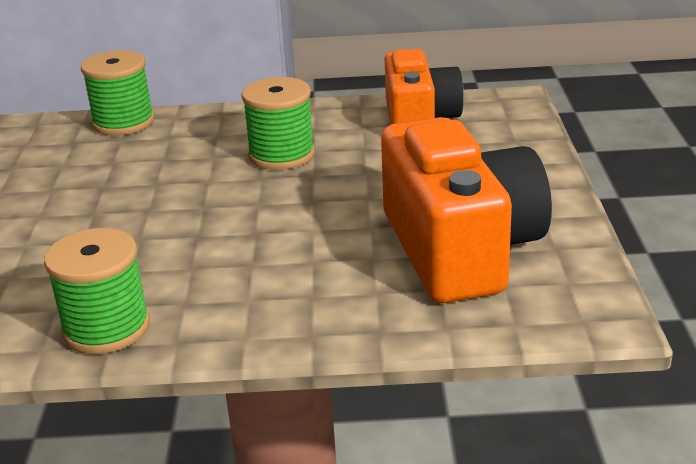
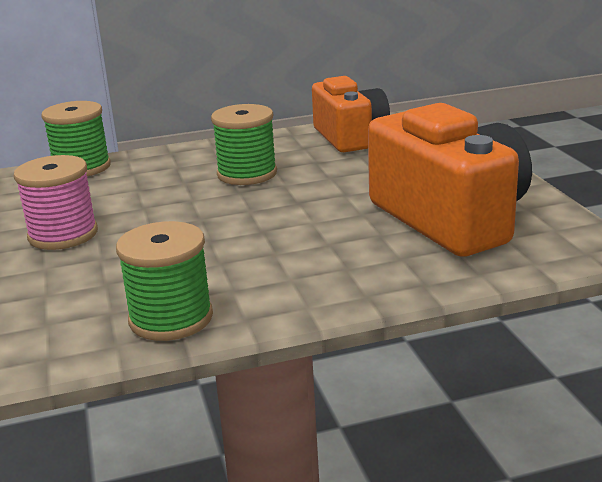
camera: 15 degrees left, 5 degrees down
(62, 207) = (63, 235): none -> pink spool

